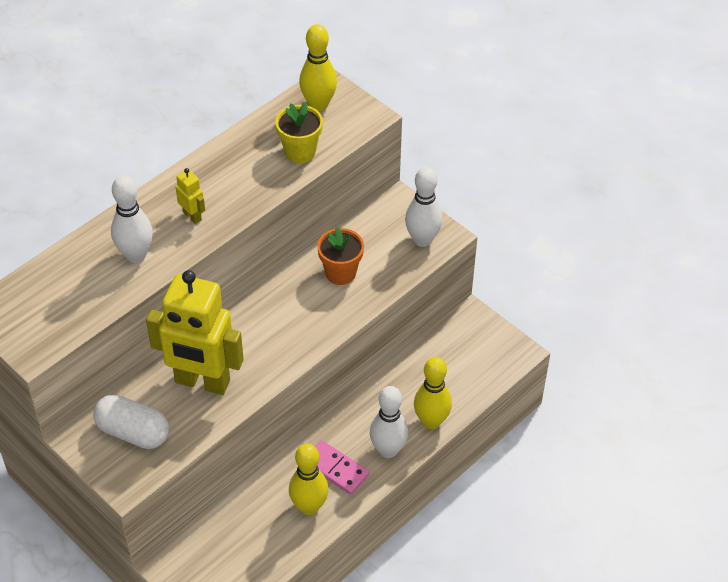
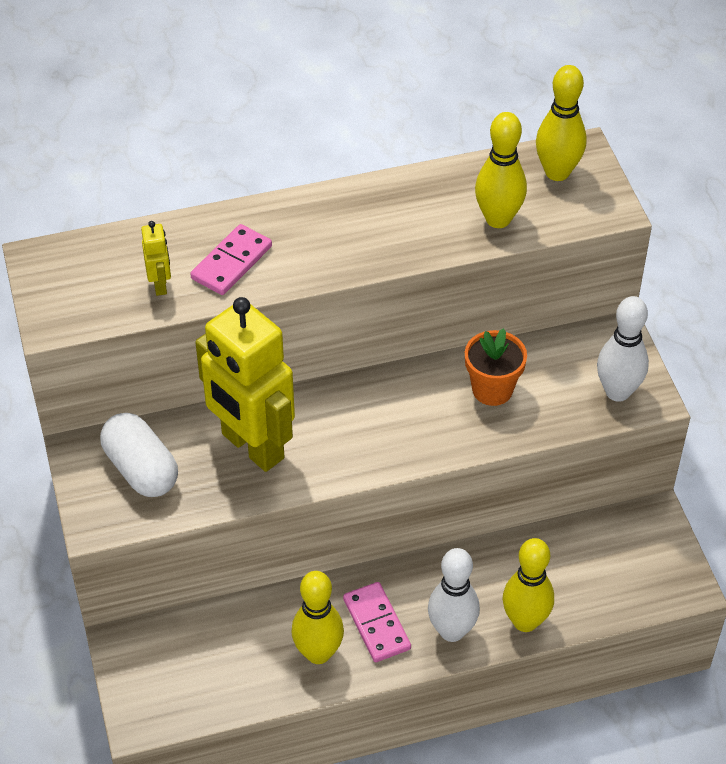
camera: 30 degrees right, 0 degrees up
(135, 255) = (232, 263): white bowling pin -> pink domino
(192, 216) = (324, 244): yellow robot -> yellow robot (160, 285)
(300, 152) = (498, 219): yellow flower pot -> yellow bowling pin

